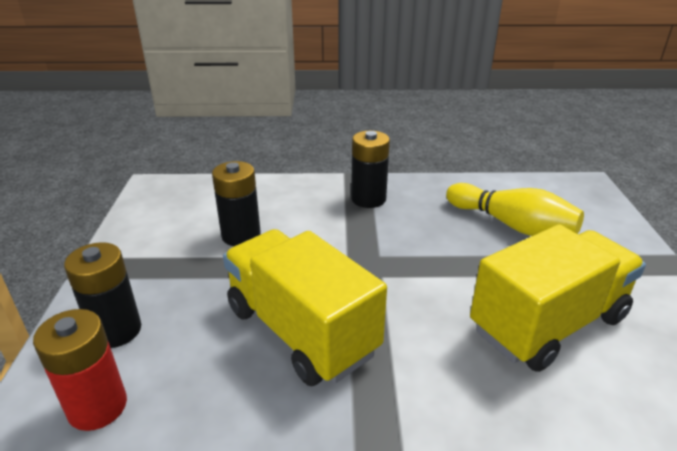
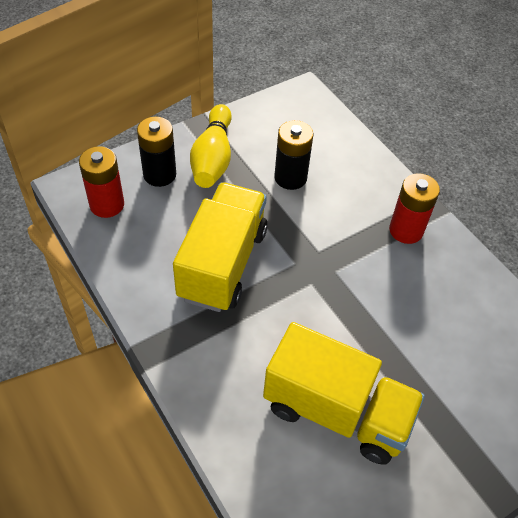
camera: 55 degrees right, 20 degrees up
(368, 199) = (406, 230): black battery -> red battery
(511, 225) = (457, 350): yellow bowling pin -> yellow bowling pin (213, 158)

